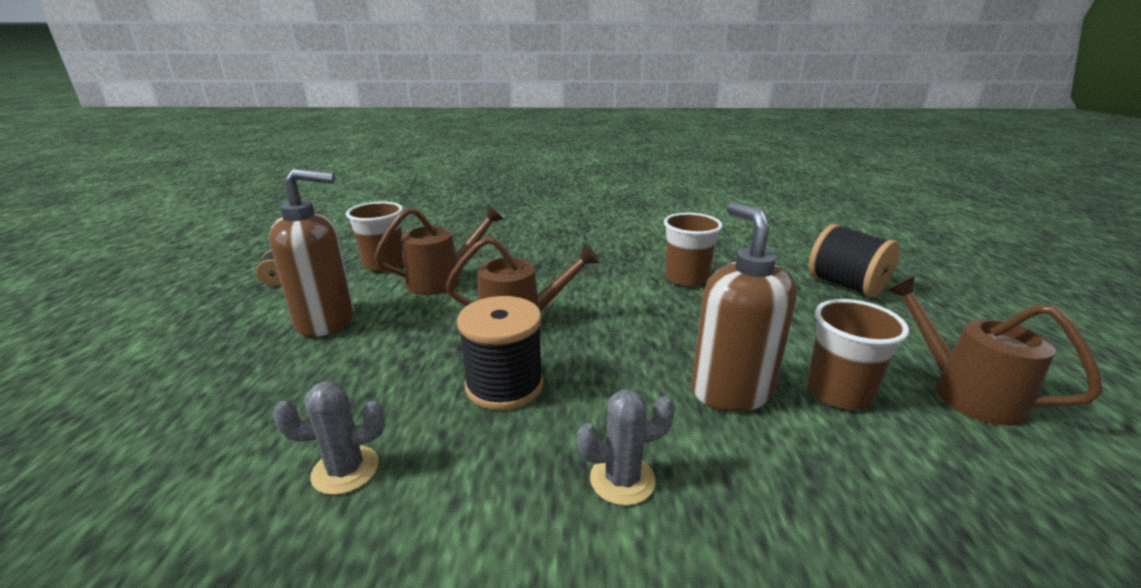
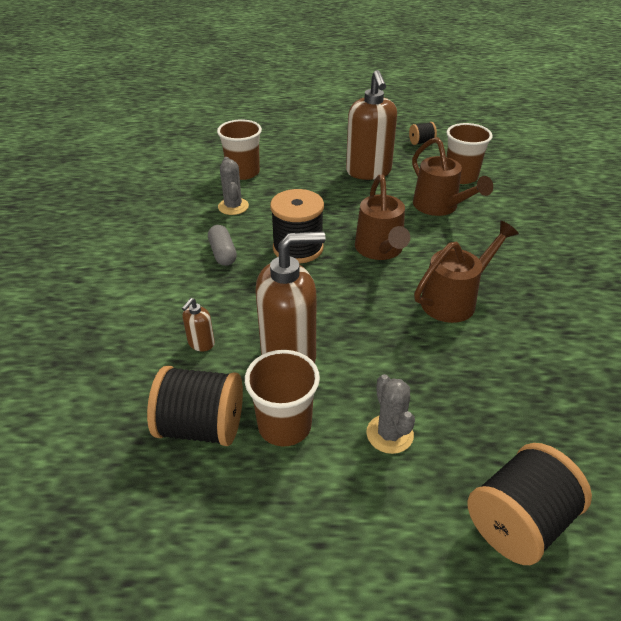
camera: 90 degrees right, 15 degrees up
(503, 473) = (223, 253): none -> grey capsule
(622, 479) = (211, 295): grey cactus -> grey cactus (389, 434)
(686, 278) = (489, 358): brown cup -> brown cup (243, 172)
(741, 481) = (201, 344): none -> brown soap dispenser
(890, 464) = (202, 426): none -> black spool
(964, 391) = (282, 532): brown watering can -> brown watering can (454, 299)

